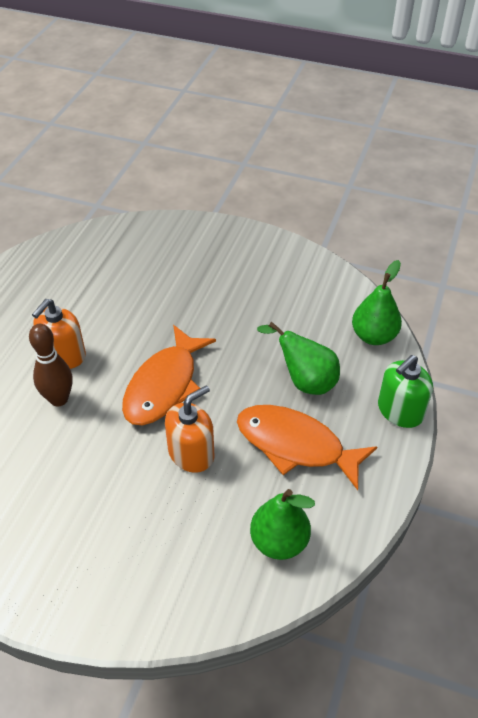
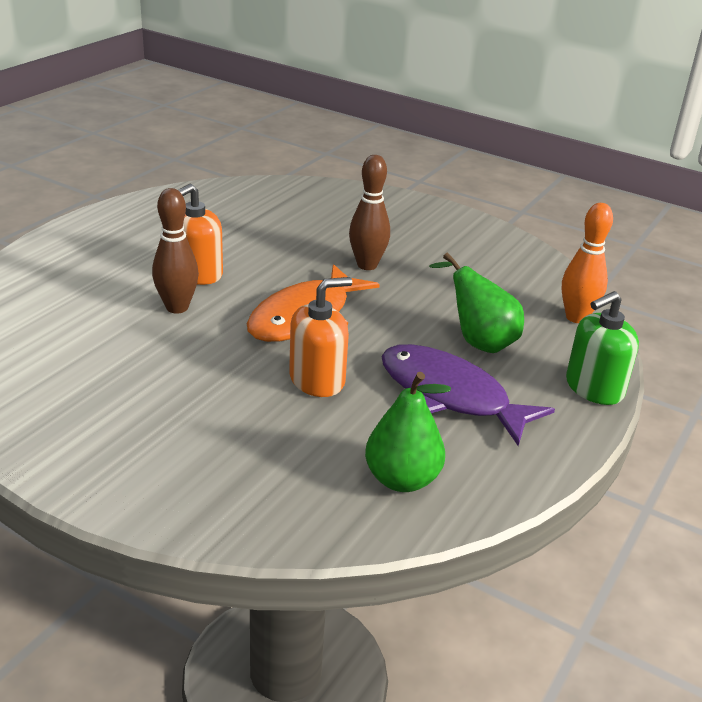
camera: 10 degrees right, 15 degrees down
(199, 313) = (367, 265): none -> brown bowling pin
(295, 445) = (450, 395): orange fish -> purple fish
(373, 336) = (576, 317): green pear -> orange bowling pin

